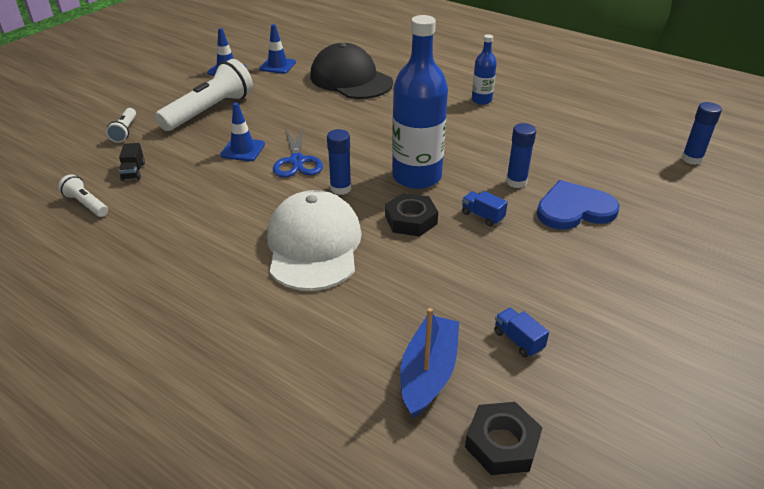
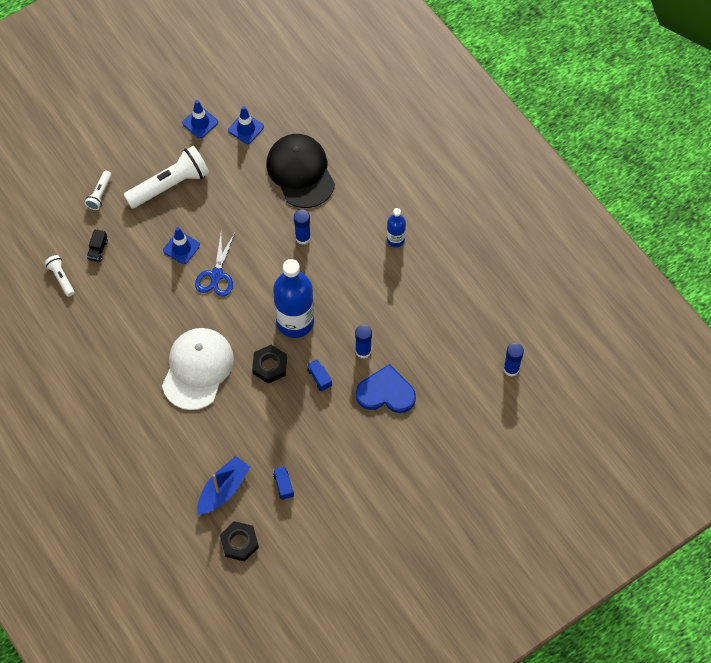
camera: 20 degrees right, 25 degrees up
(340, 188) = (236, 317): blue glue stick -> blue glue stick (303, 237)

